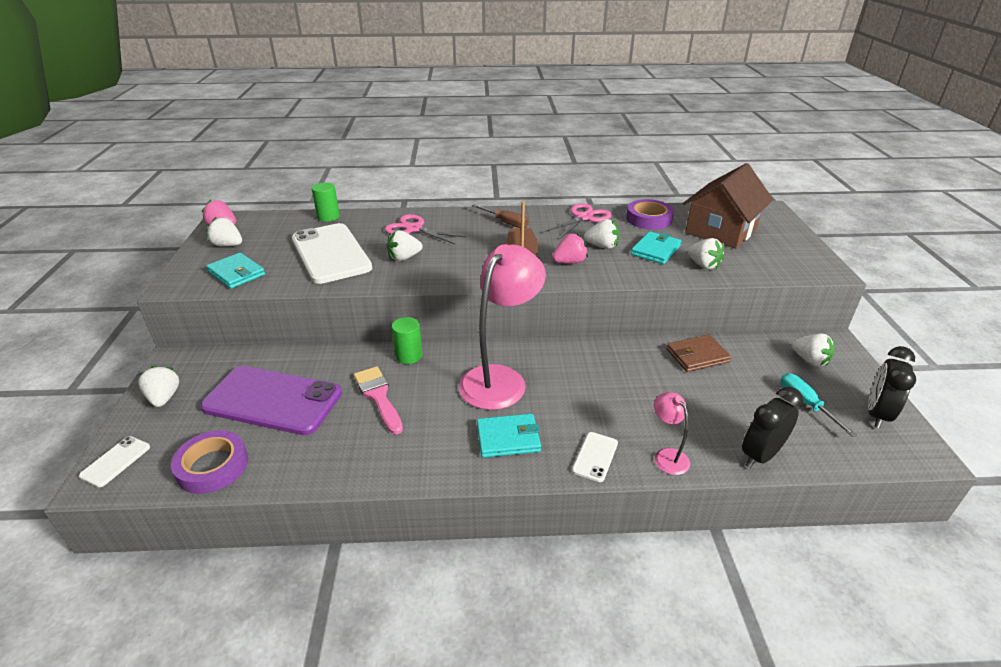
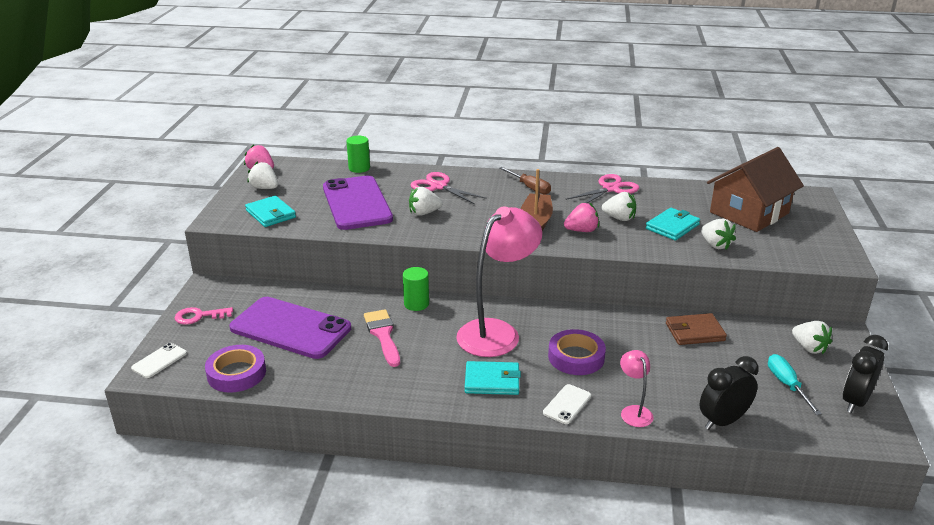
camera: 10 degrees right, 5 degrees down
(164, 398) = (199, 316): white strawberry -> pink key
(330, 253) = (356, 203): white phone -> purple phone
(649, 219) = (677, 195): purple tape -> purple tape (576, 357)

